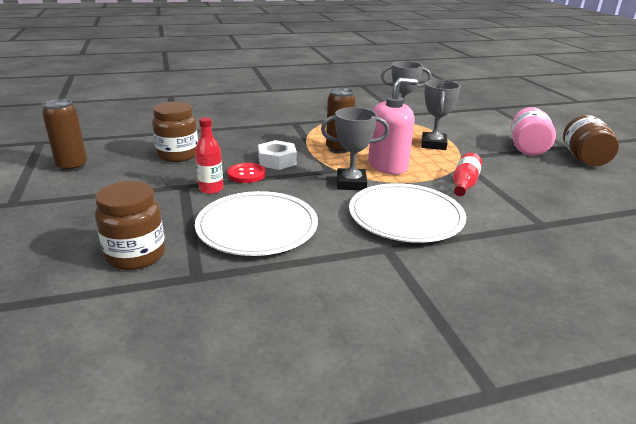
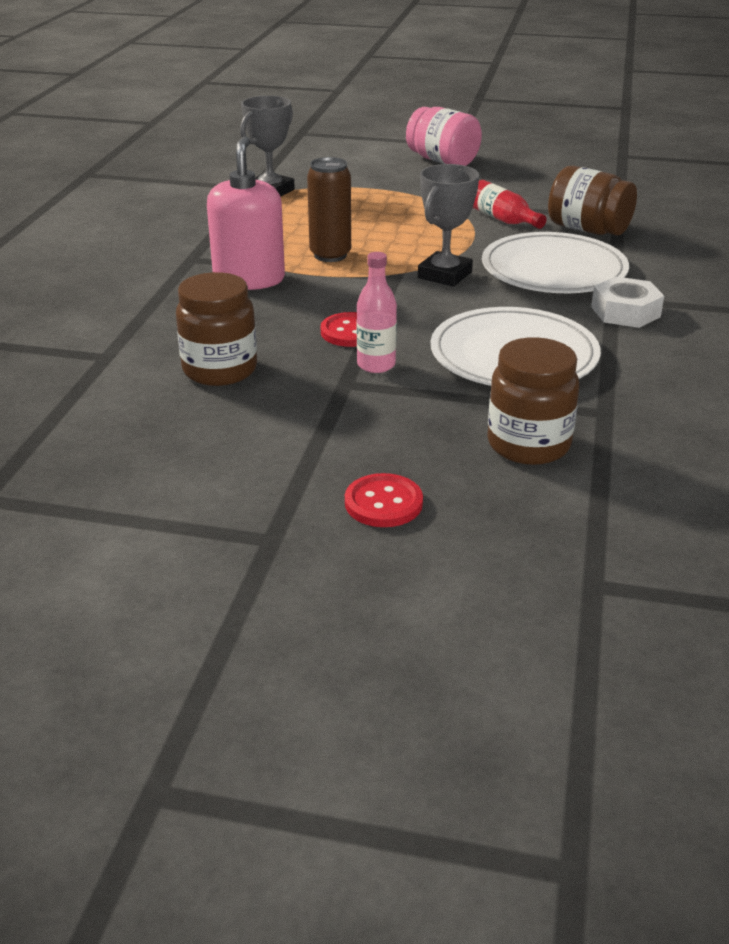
camera: 60 degrees left, 5 degrees up
(52, 224) = (383, 503): none -> red button
(72, 166) = (163, 470): brown can -> none
(211, 189) = (376, 365): red bottle -> pink bottle
(277, 161) = (326, 302): white nut -> white nut (625, 312)
(388, 166) = (415, 242): pink soap dispenser -> pink soap dispenser (249, 279)
(433, 144) = (379, 200): grey trophy -> none
(584, 159) = (496, 148): brown jar -> brown jar (588, 230)

